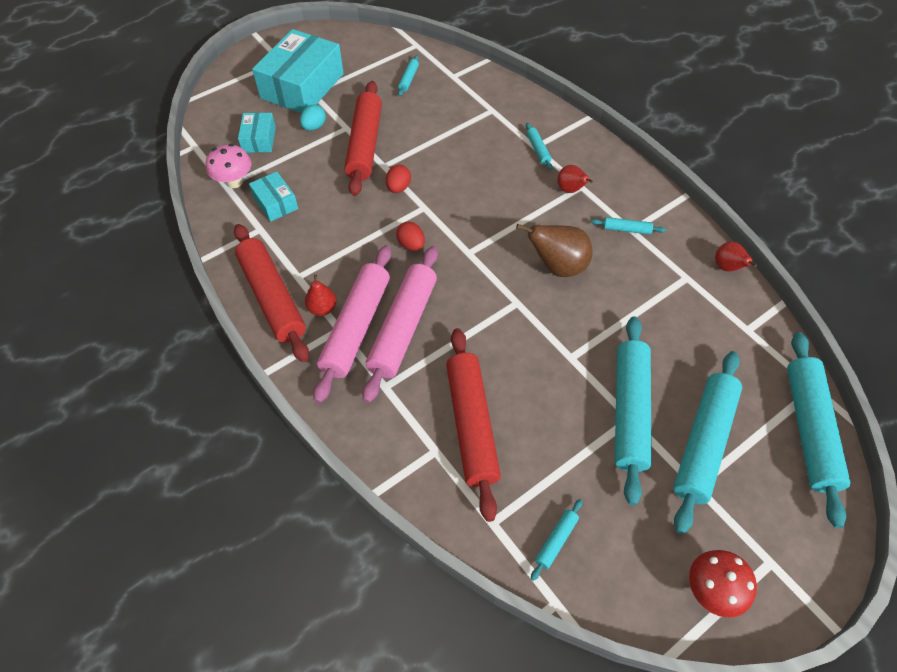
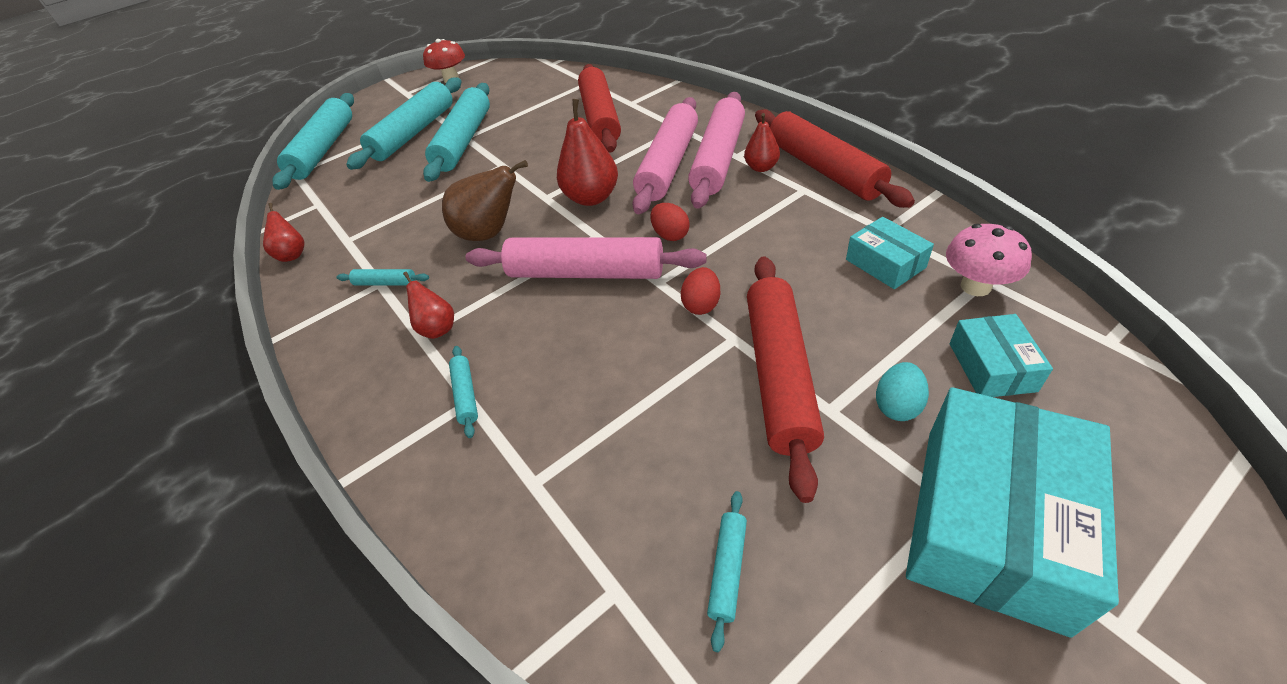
camera: 175 degrees left, 10 degrees down
(474, 220) = (586, 273): none -> pink rolling pin
(474, 295) = (592, 198): none -> red pear
(556, 540) = (545, 81): turquoise rolling pin -> none

